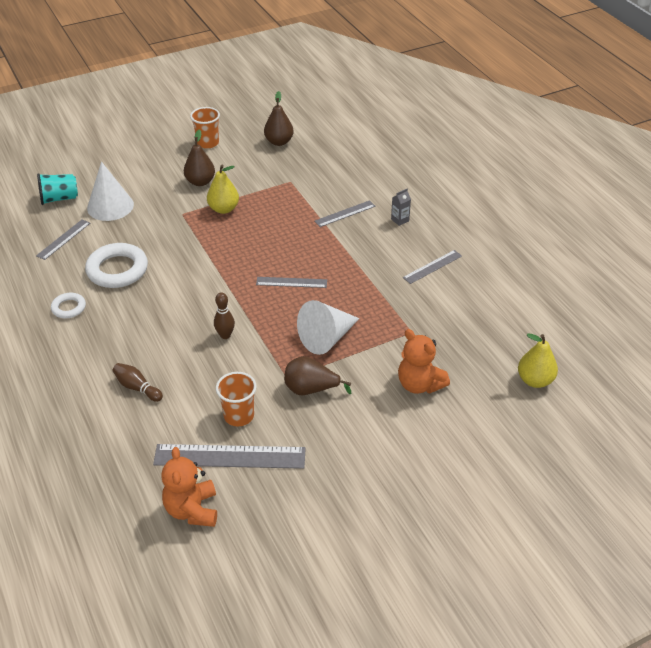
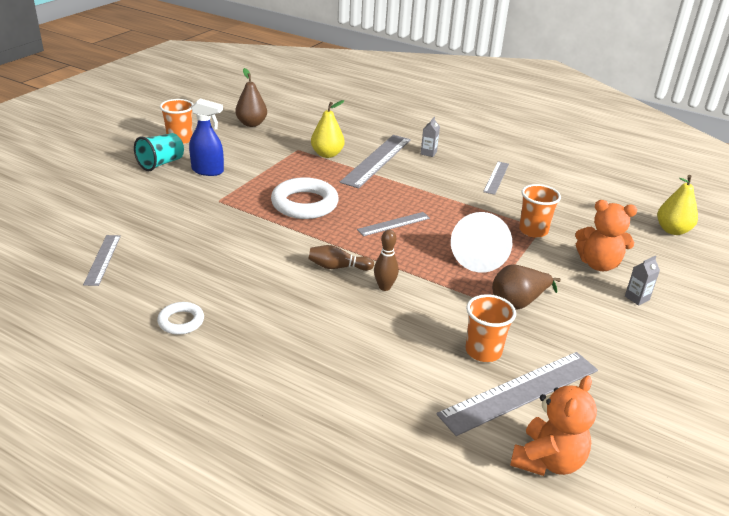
camera: 35 degrees left, 10 degrees down
(59, 199) = (56, 224): turquoise cup -> turquoise cup (161, 163)
(110, 206) = (128, 215): white cone -> none
(117, 270) = (201, 268): white ring -> white ring (304, 204)
(137, 387) = (349, 368): brown bowling pin -> brown bowling pin (338, 267)
(192, 510) = (547, 461): orange teddy bear -> orange teddy bear turned 105 degrees counterclockwise
(200, 182) = (208, 171): brown pear -> blue spray bottle
(223, 209) = (258, 186): yellow pear -> yellow pear (327, 154)
(345, 213) = (376, 160): grey ruler -> grey ruler, size x1.78
(401, 331) = (533, 231): none -> orange cup
(413, 427) = (637, 298): none -> grey carton

